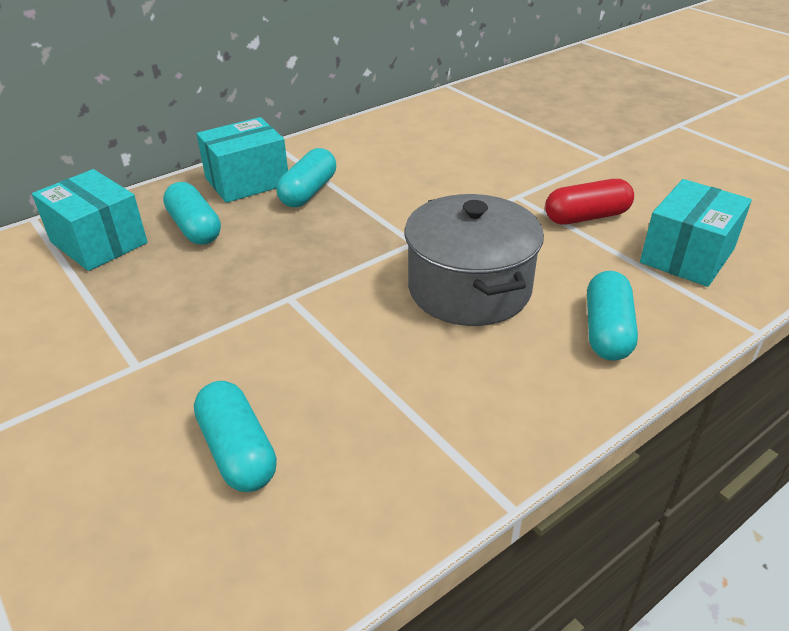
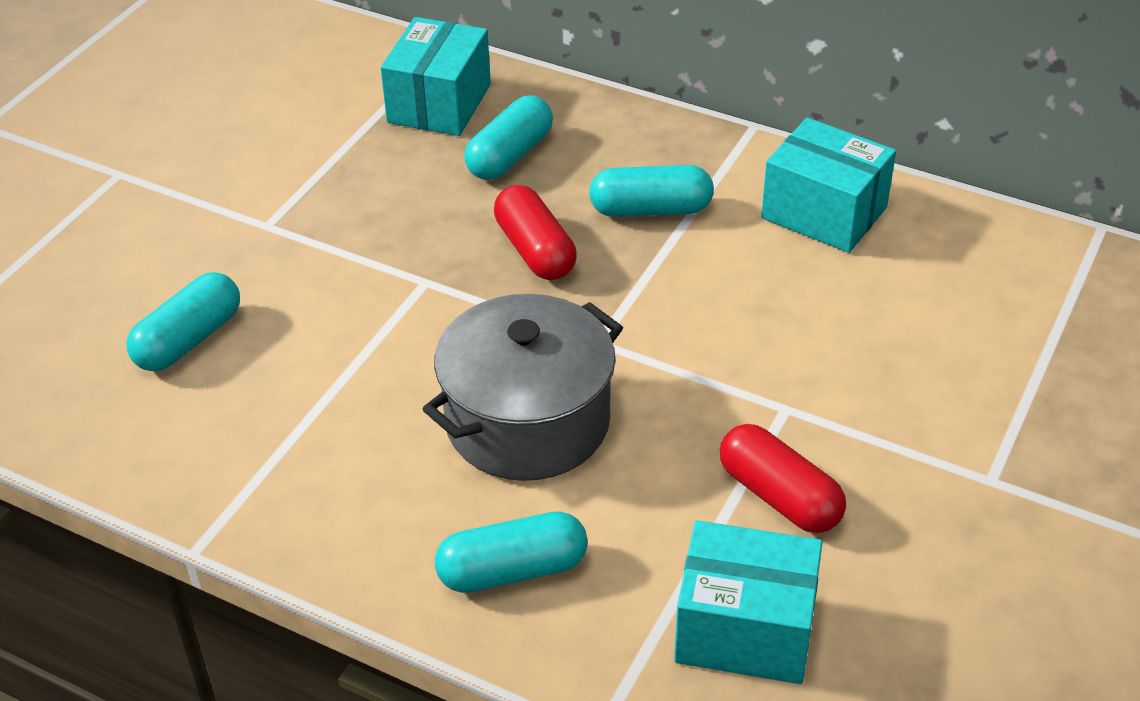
camera: 65 degrees right, 5 degrees up
(247, 181) = (638, 149): turquoise box -> turquoise box (824, 212)
(303, 243) = (535, 250): none -> red capsule

